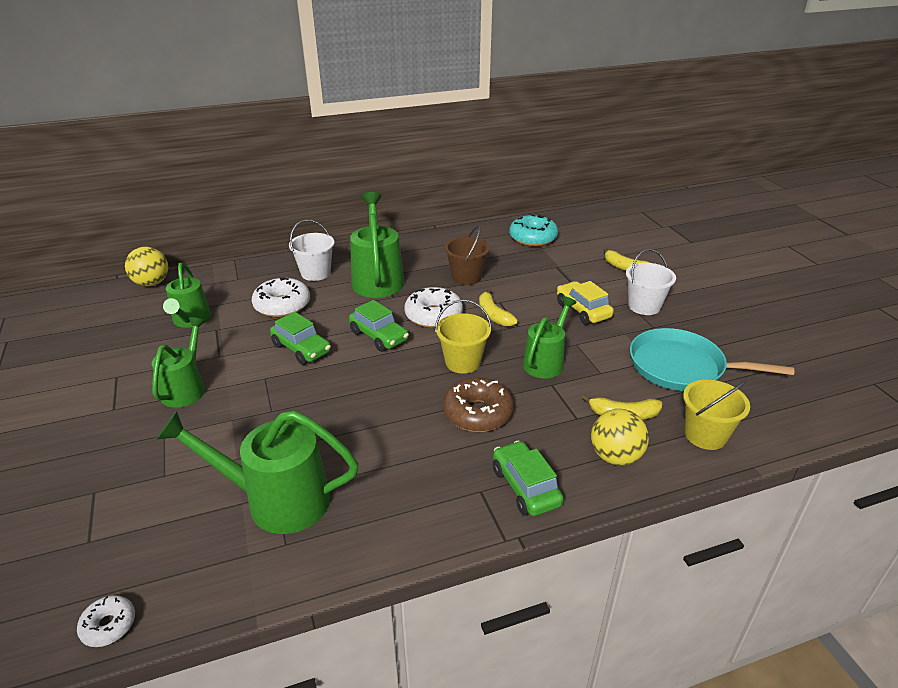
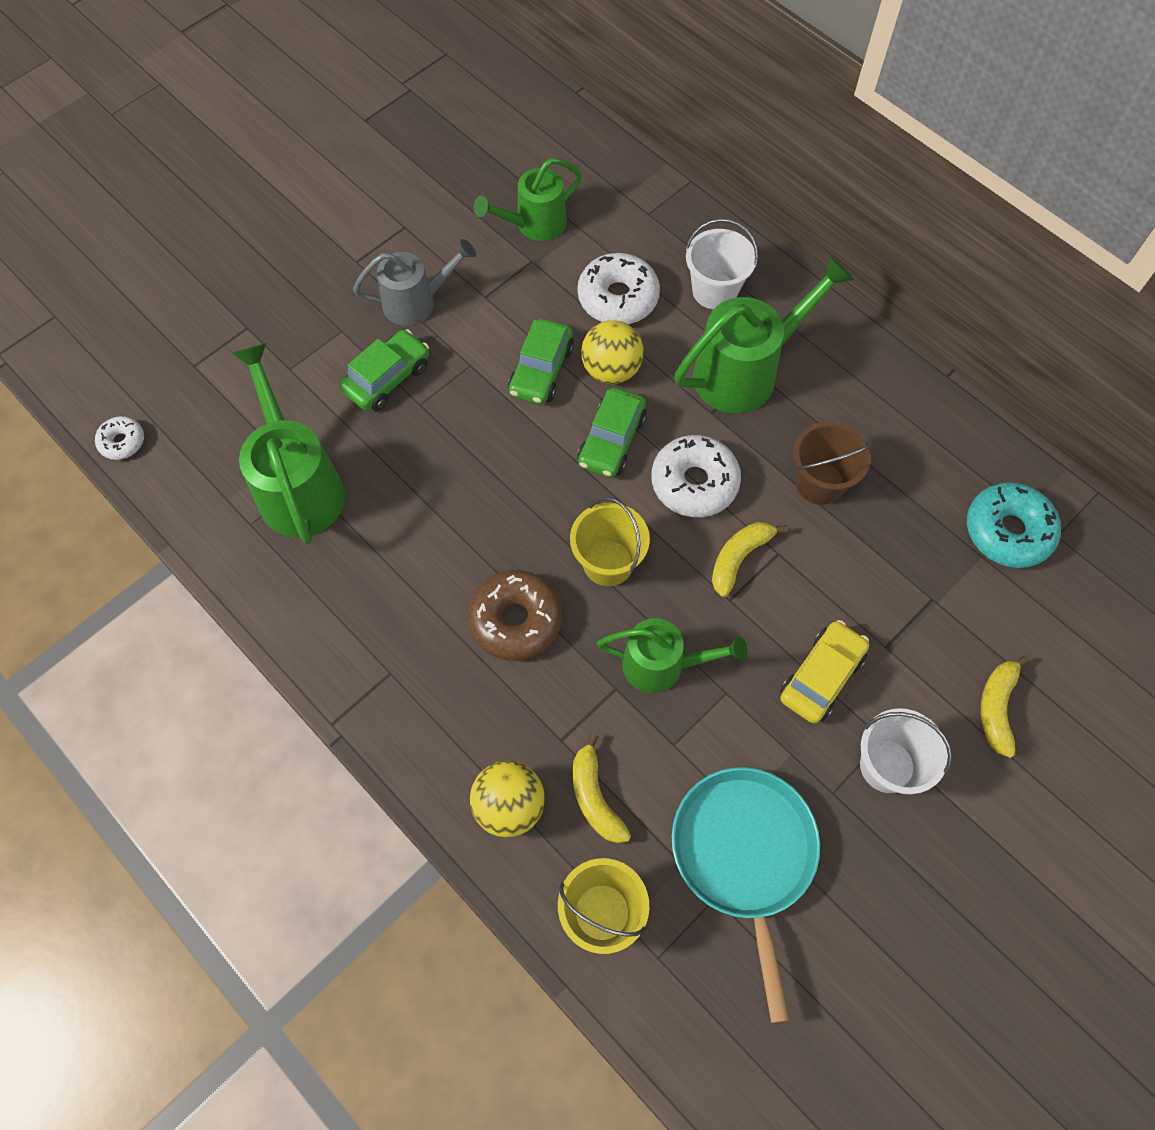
camera: 65 degrees right, 30 degrees up
(152, 283) = (585, 134): yellow ball -> yellow ball (611, 370)
(186, 388) = (417, 302): green watering can -> grey watering can
(525, 487) = (415, 718): green car -> green car (387, 378)

